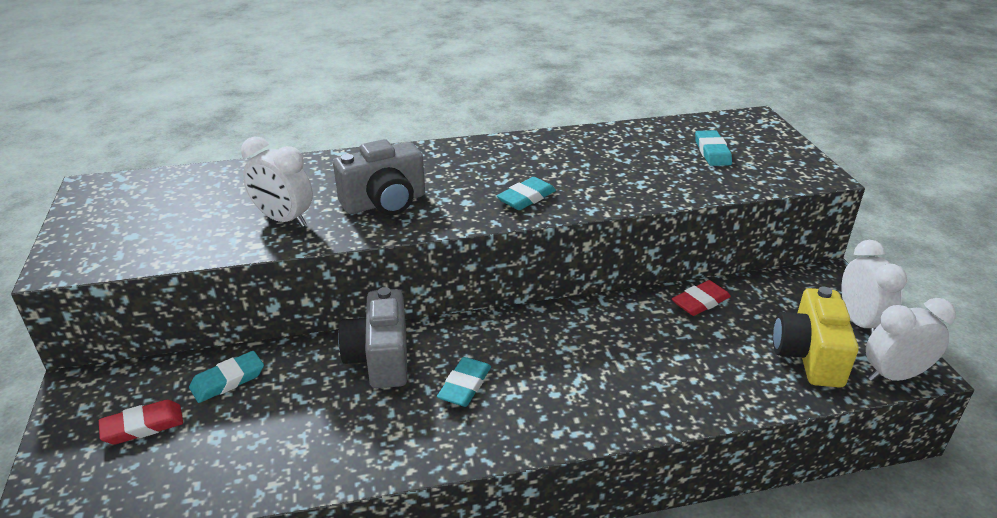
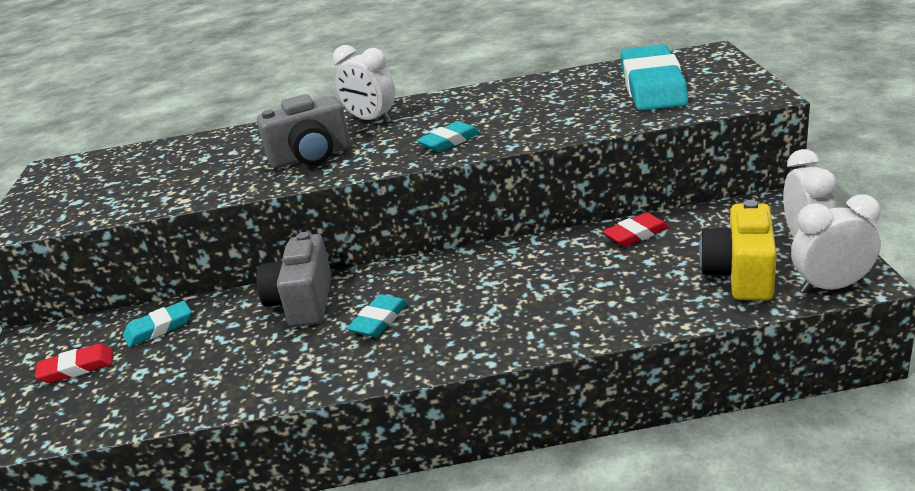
camera: 10 degrees right, 5 degrees down
(284, 219) = (214, 178): white clock -> white clock (371, 120)
(712, 152) = (652, 86): turquoise eraser -> turquoise eraser, size x2.01

